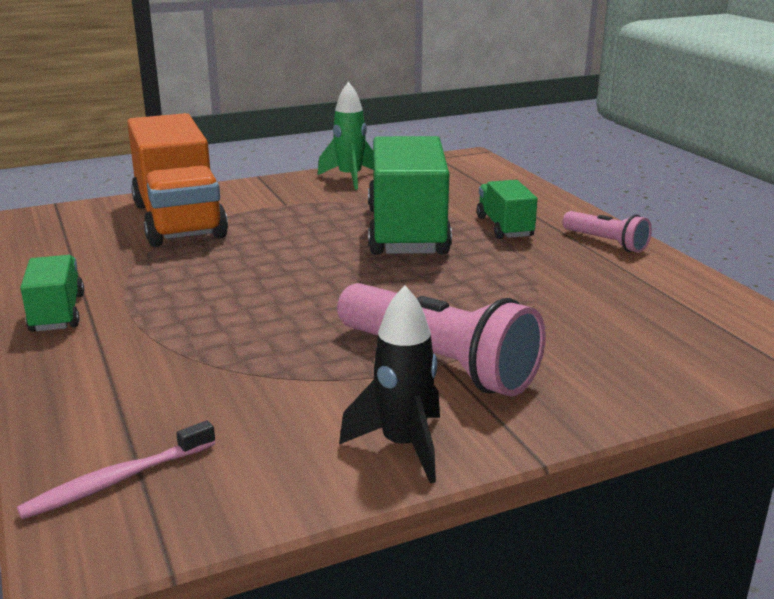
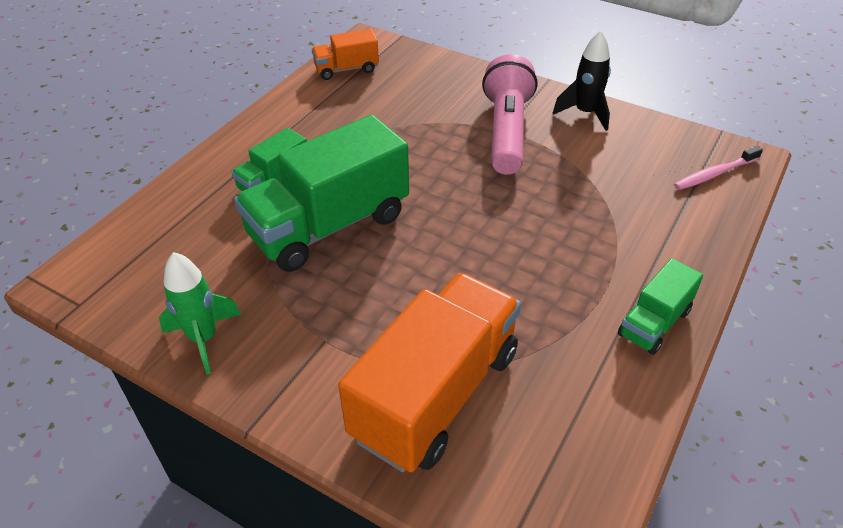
camera: 125 degrees left, 20 degrees up
(117, 480) = (714, 174): pink toothbrush -> pink toothbrush turned 135 degrees clockwise
(606, 242) = (268, 128): pink flashlight -> none
(717, 311) = (346, 69): none -> orange truck

